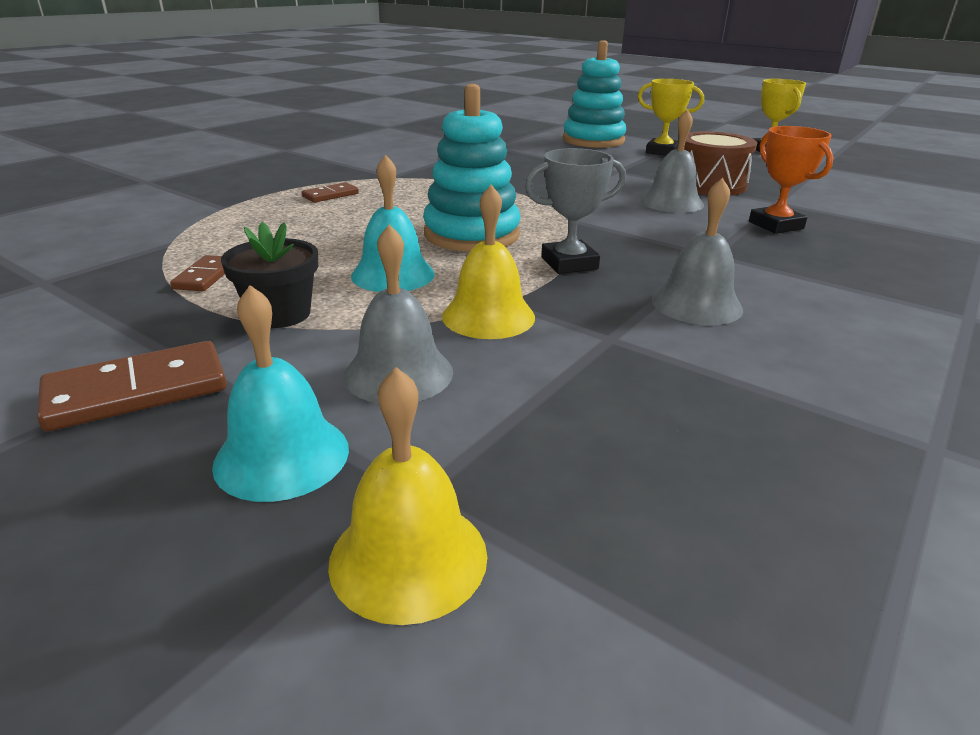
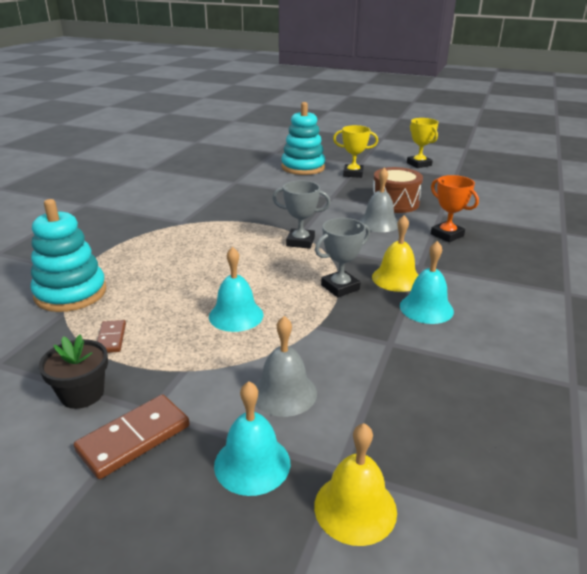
camera: 15 degrees left, 0 degrees up
(280, 314) = (183, 361): black flower pot -> black flower pot (82, 394)
(330, 195) = (149, 248): brown domino -> none
(471, 234) = (267, 271): turquoise stacking toy -> turquoise stacking toy (71, 293)
(488, 316) = (313, 339): yellow bell -> yellow bell (396, 278)
(541, 210) = (300, 242): none -> grey trophy
(696, 304) = (426, 308): grey bell -> turquoise bell

